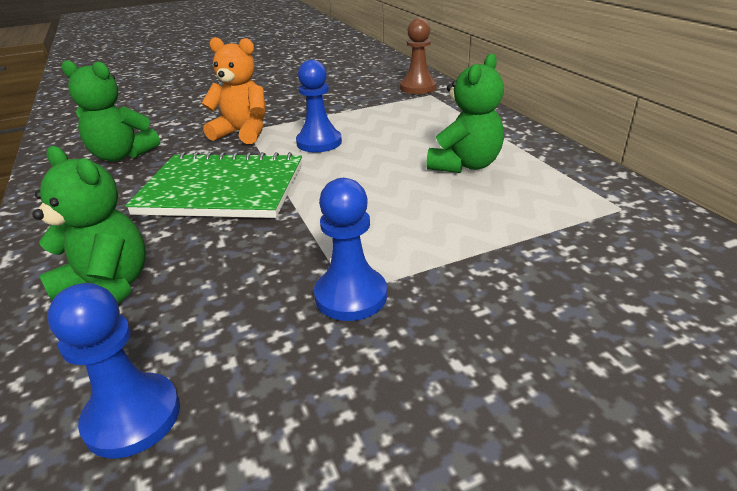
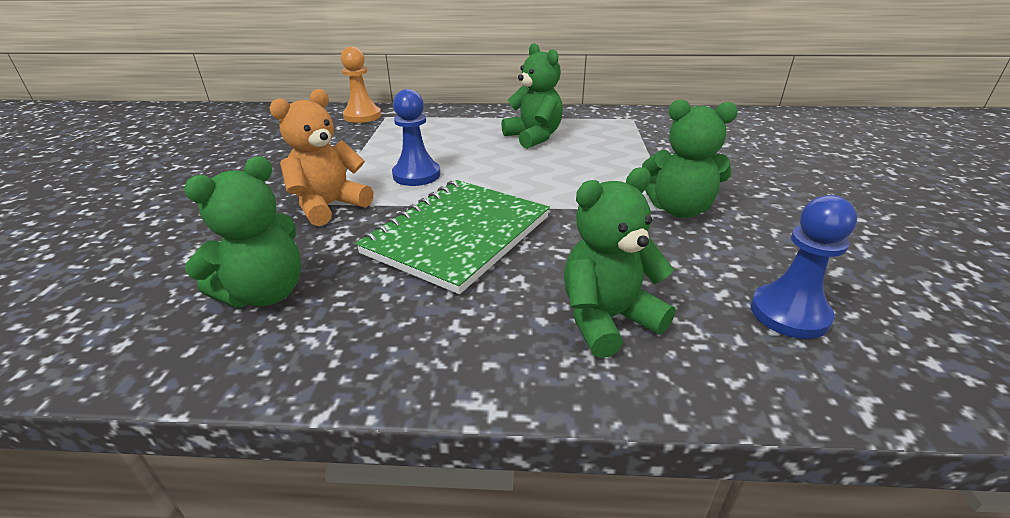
camera: 65 degrees left, 0 degrees up
(351, 296) = (679, 209): blue pawn -> green teddy bear
(418, 88) = (362, 116): brown pawn -> orange pawn

